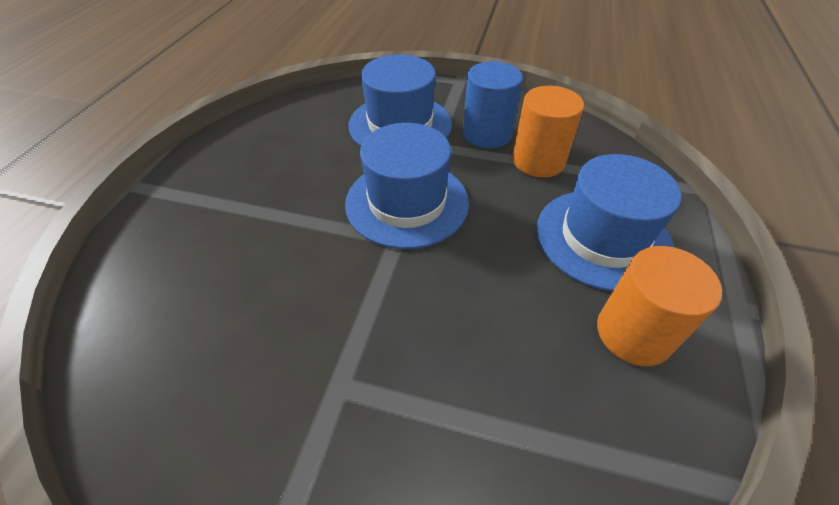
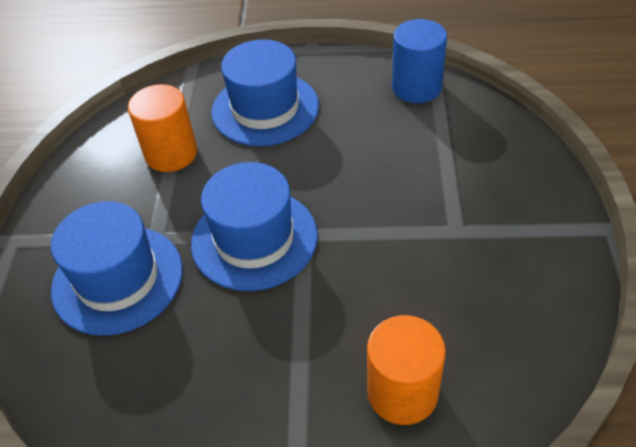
camera: 100 degrees left, 0 degrees up
(486, 134) = (129, 197): blue cylinder -> blue cylinder (416, 87)
(633, 333) = (350, 92): orange cylinder -> orange cylinder (402, 392)

